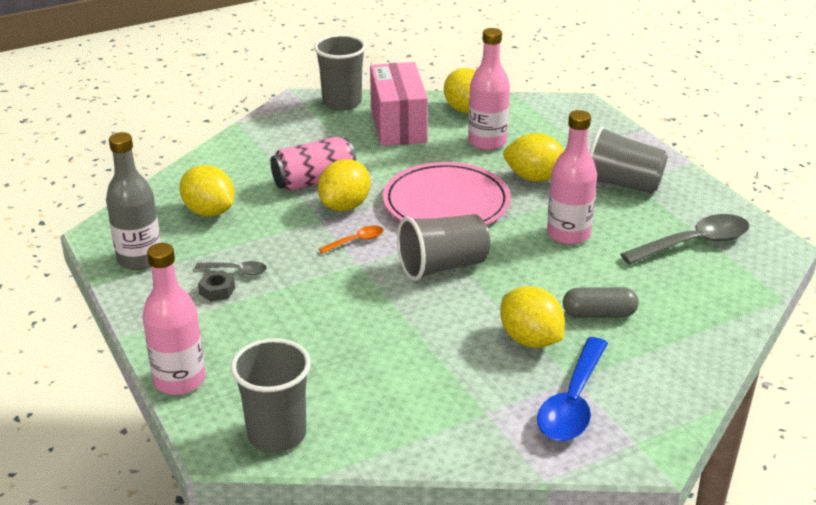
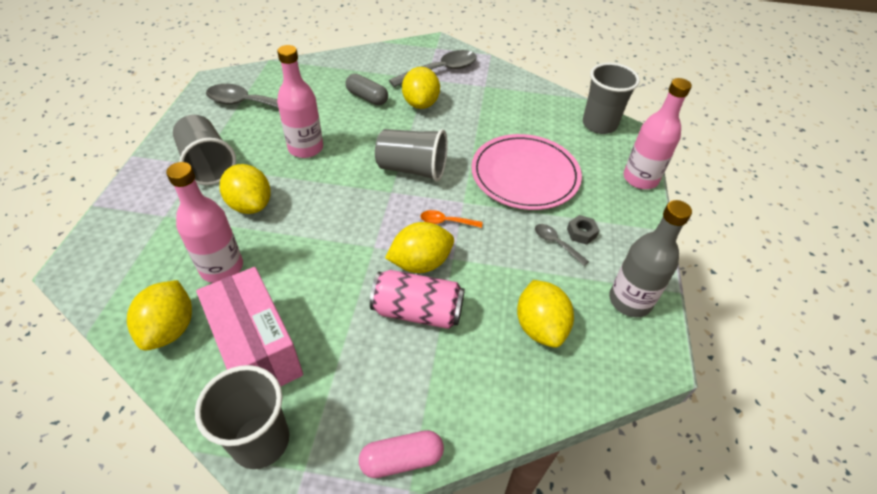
camera: 145 degrees left, 15 degrees up
(252, 127) = (401, 459): none -> pink capsule
(398, 125) = (257, 349): pink box -> pink box turned 60 degrees counterclockwise
(446, 202) = (343, 220): pink plate -> pink plate (525, 175)
(573, 402) = (440, 71): blue spoon -> grey spoon

